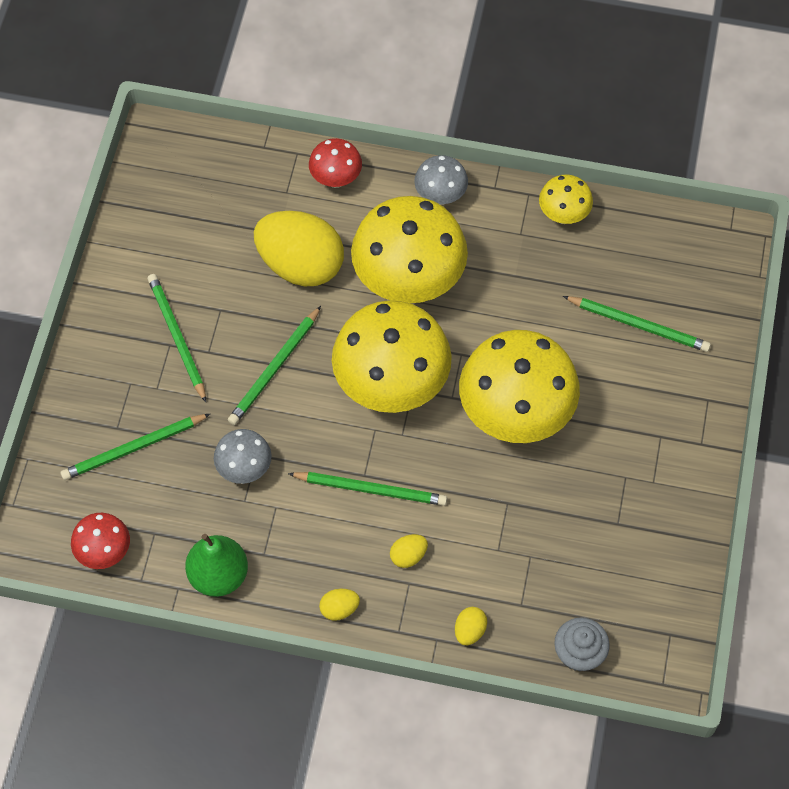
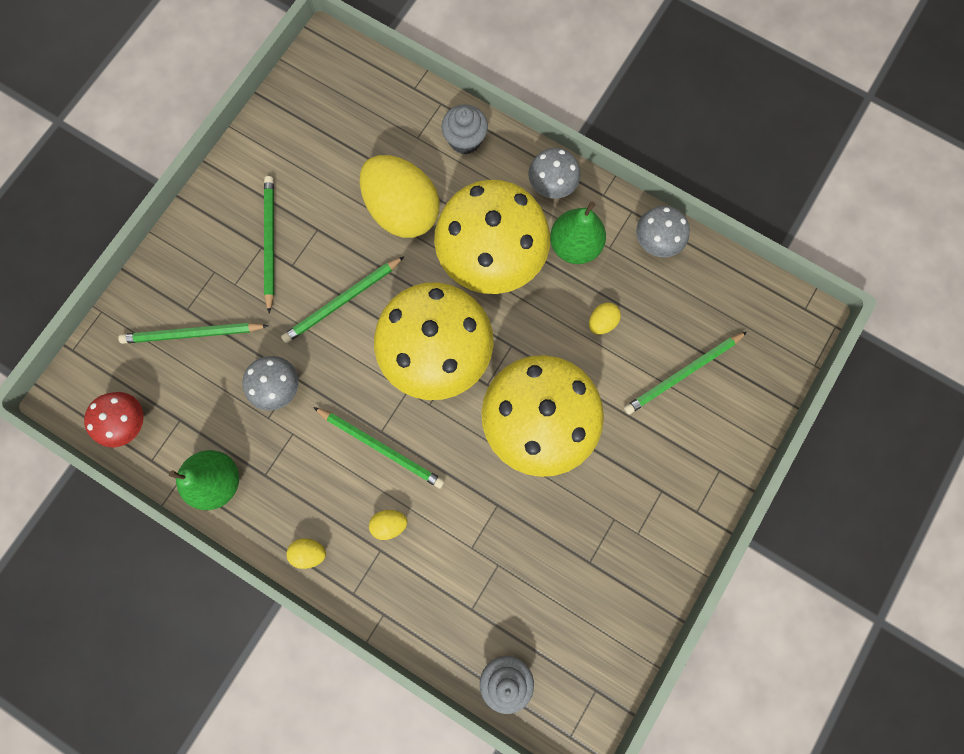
camera: 20 degrees right, 15 degrees up
(336, 179) = (465, 140): red mushroom -> grey cupcake
(469, 631) = (416, 617): yellow egg -> yellow egg (602, 322)
(485, 243) = (574, 246): none -> green pear
(563, 215) = (655, 243): yellow mushroom -> grey mushroom
(638, 325) = (683, 373): green pencil -> green pencil turned 105 degrees clockwise

